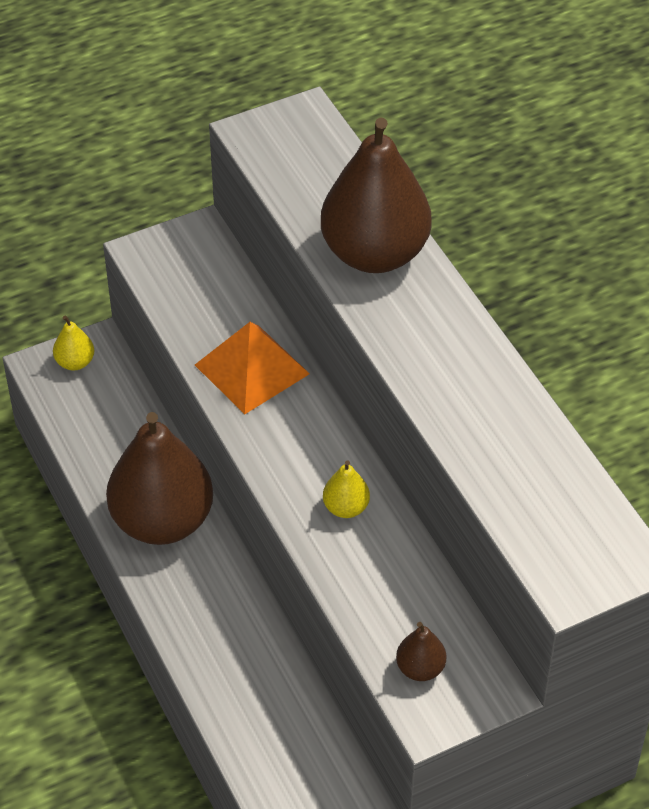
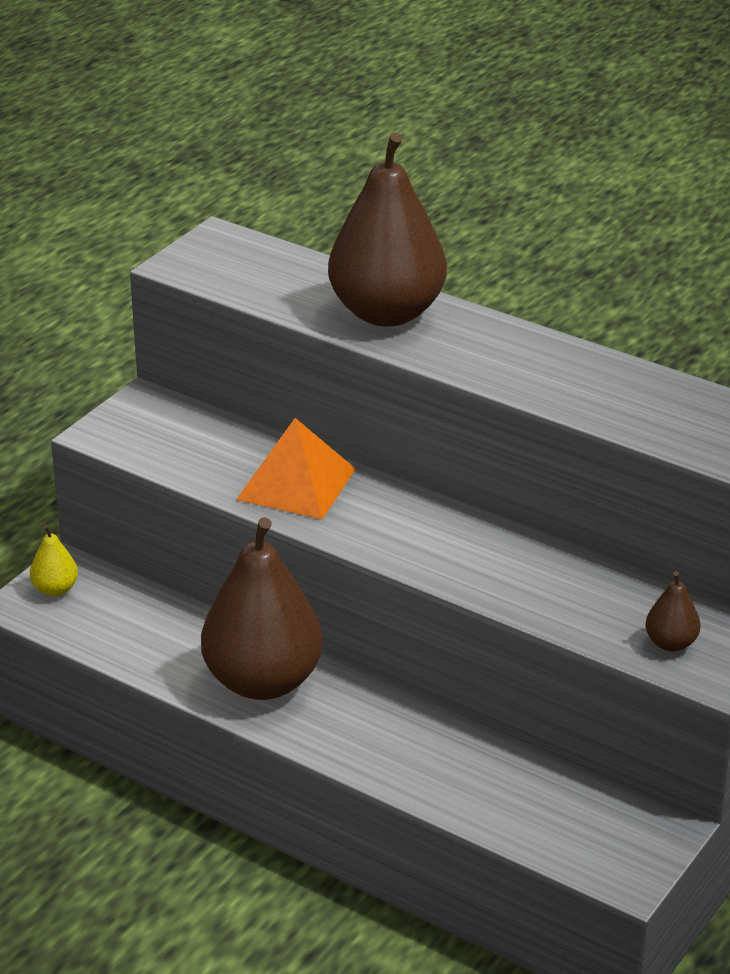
camera: 30 degrees left, 15 degrees down
(346, 508) = (487, 553): yellow pear -> none

